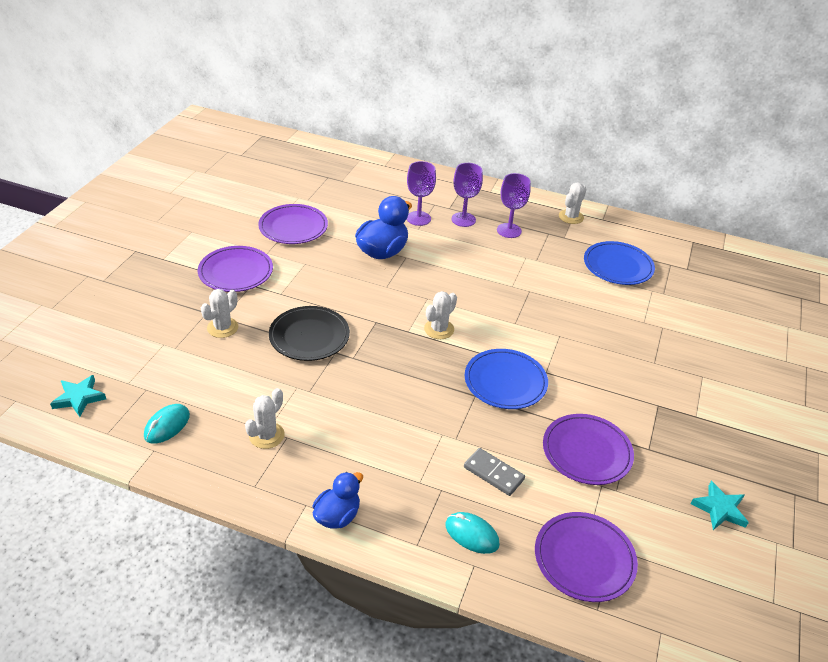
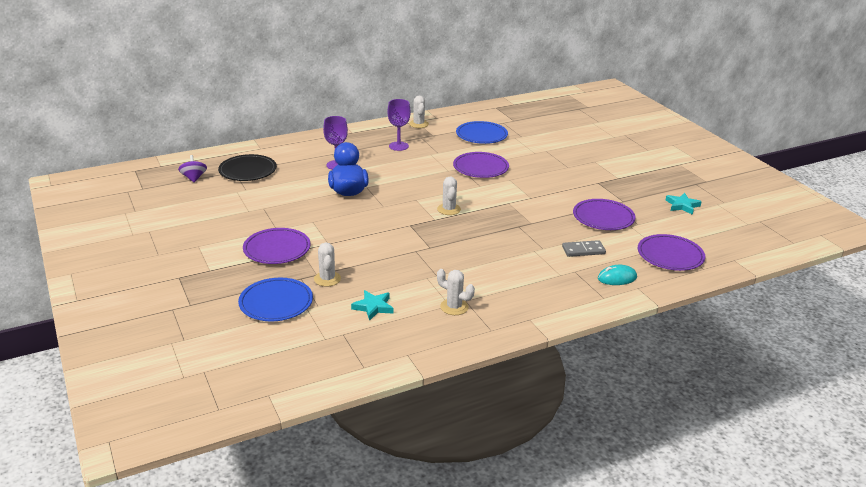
camera: 45 degrees left, 10 degrees down
(79, 398) = (309, 365): turquoise star -> turquoise star (373, 307)
(167, 425) = (392, 340): turquoise mouse -> none
(266, 435) = (454, 307): white cactus -> white cactus turned 45 degrees counterclockwise
(289, 166) = (194, 178): none -> purple spinning top
(293, 227) = (266, 208): purple plate -> purple plate (480, 168)
(309, 336) = (387, 252): black plate -> black plate (248, 171)
(337, 516) = (552, 312): blue duck -> none
(463, 219) = (363, 153): purple goblet -> none
(505, 382) = (521, 212): blue plate -> blue plate (276, 303)

